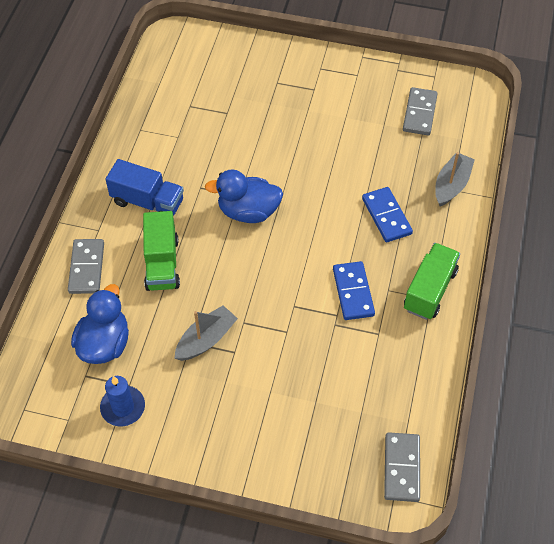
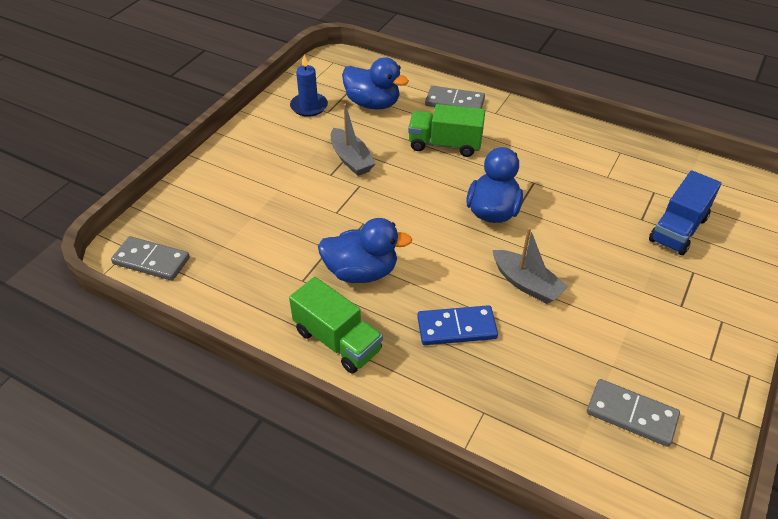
camera: 105 degrees right, 10 degrees down
(147, 202) = (522, 145): blue truck -> blue truck (678, 229)
(353, 292) = (361, 272): blue domino -> blue duck
(451, 185) = (491, 413): grey boat -> grey boat (526, 284)

